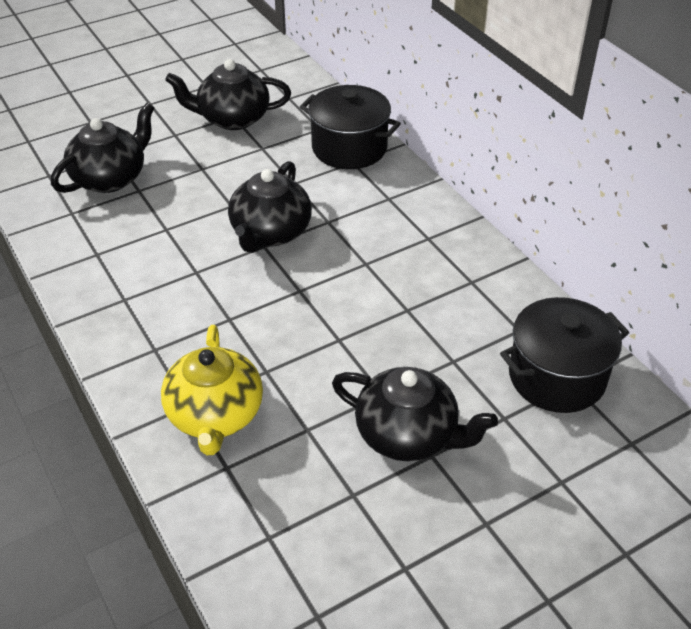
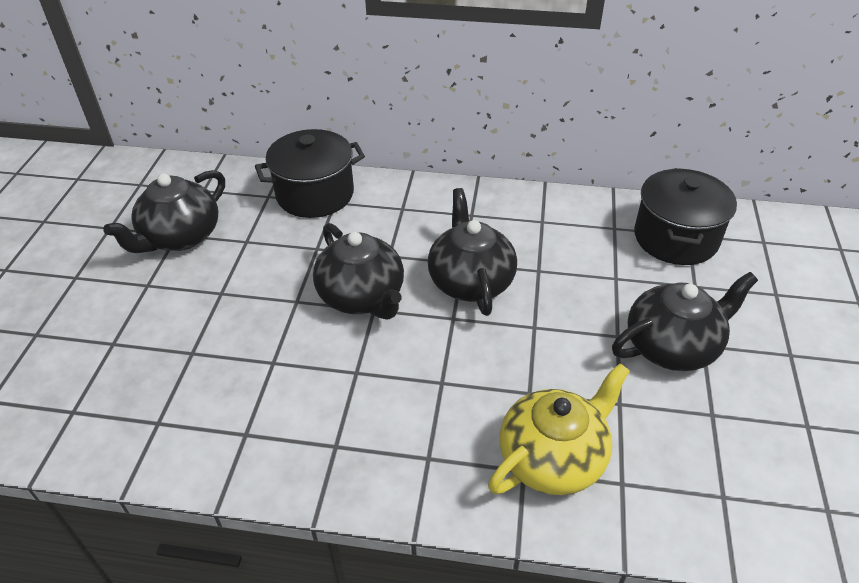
camera: 50 degrees left, 0 degrees up
(110, 178) = (145, 364): black teapot -> black teapot (470, 281)
(215, 416) = (553, 457): yellow teapot -> yellow teapot turned 75 degrees counterclockwise

